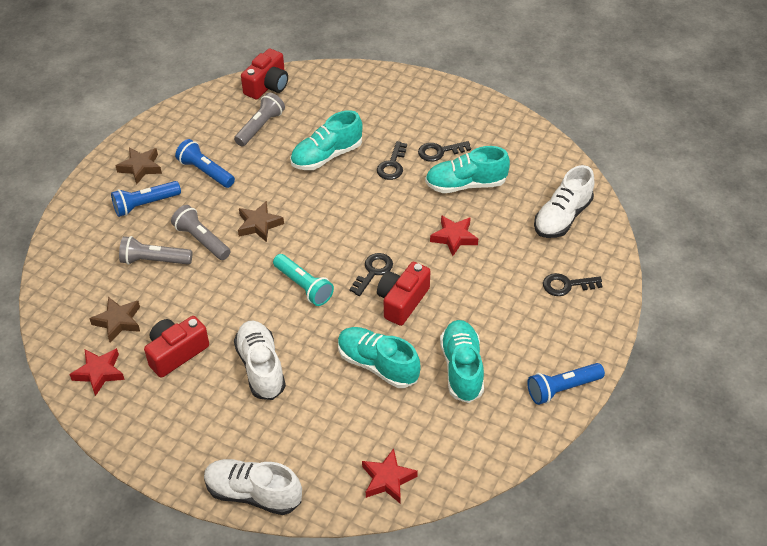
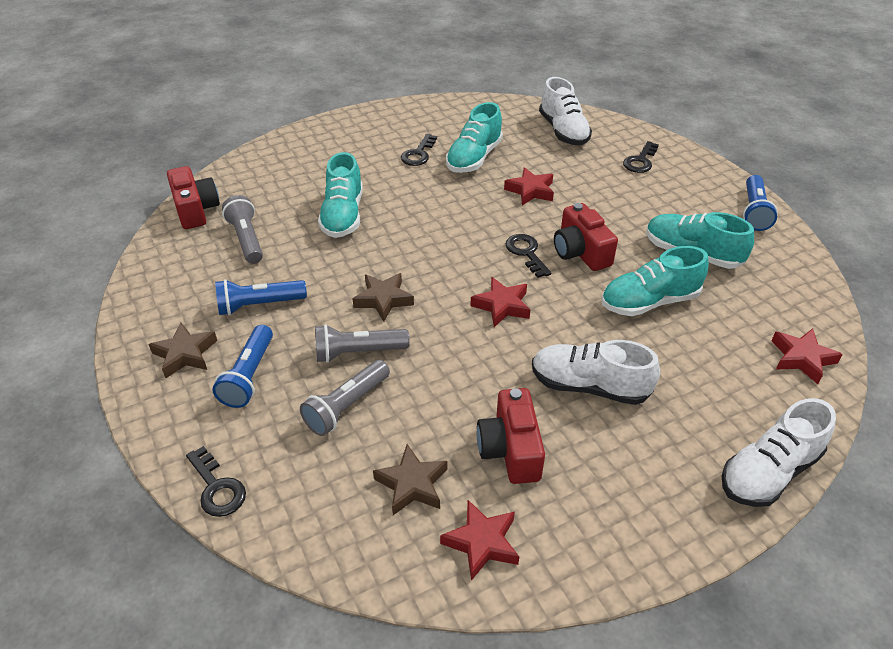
camera: 55 degrees left, 5 degrees down
(303, 286) = (502, 305): turquoise flashlight -> red star
(392, 165) = (403, 184): black key -> black key (217, 488)

